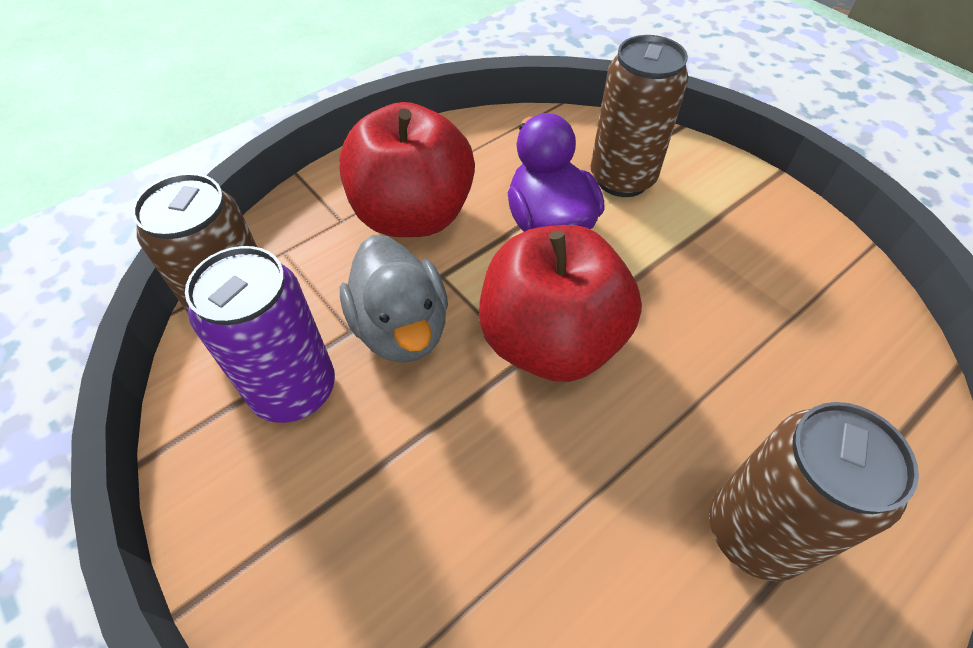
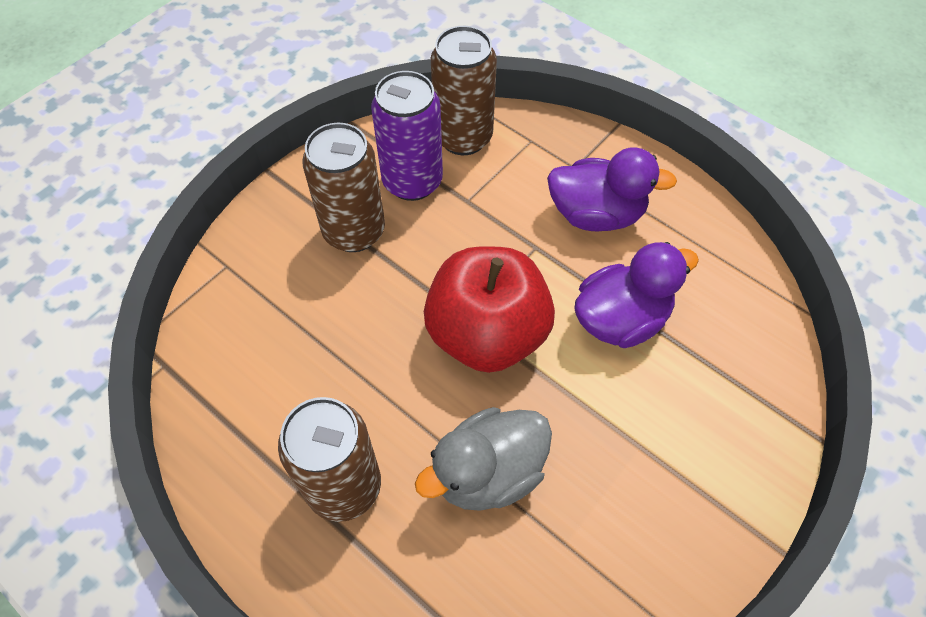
camera: 80 degrees right, 5 degrees up
(401, 328) = (477, 231): grey duck -> grey duck (488, 473)
(413, 215) = (596, 214): red apple -> purple duck
(622, 178) = (705, 379): brown can -> brown can (354, 231)

